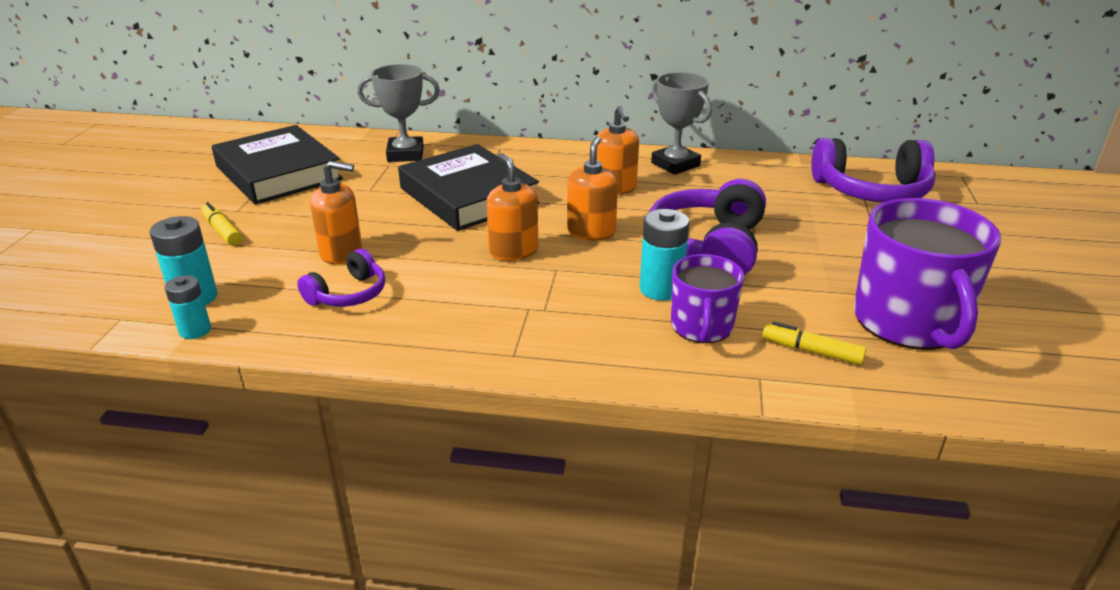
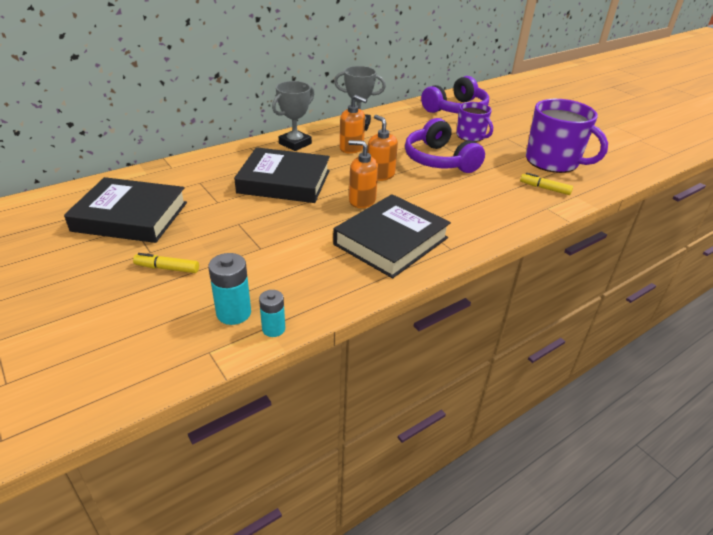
camera: 45 degrees left, 5 degrees up
(342, 253) = (273, 244): orange soap dispenser -> none
(348, 294) = (322, 263): purple headphones -> none
(405, 154) = (198, 172): grey trophy -> grey trophy (295, 143)
(460, 309) = (391, 241): none -> black book
(661, 289) = (454, 189): turquoise battery -> none
(701, 327) = (496, 198): purple mug -> purple mug (471, 136)
(811, 351) = (545, 188): yellow marker -> yellow marker turned 45 degrees clockwise

